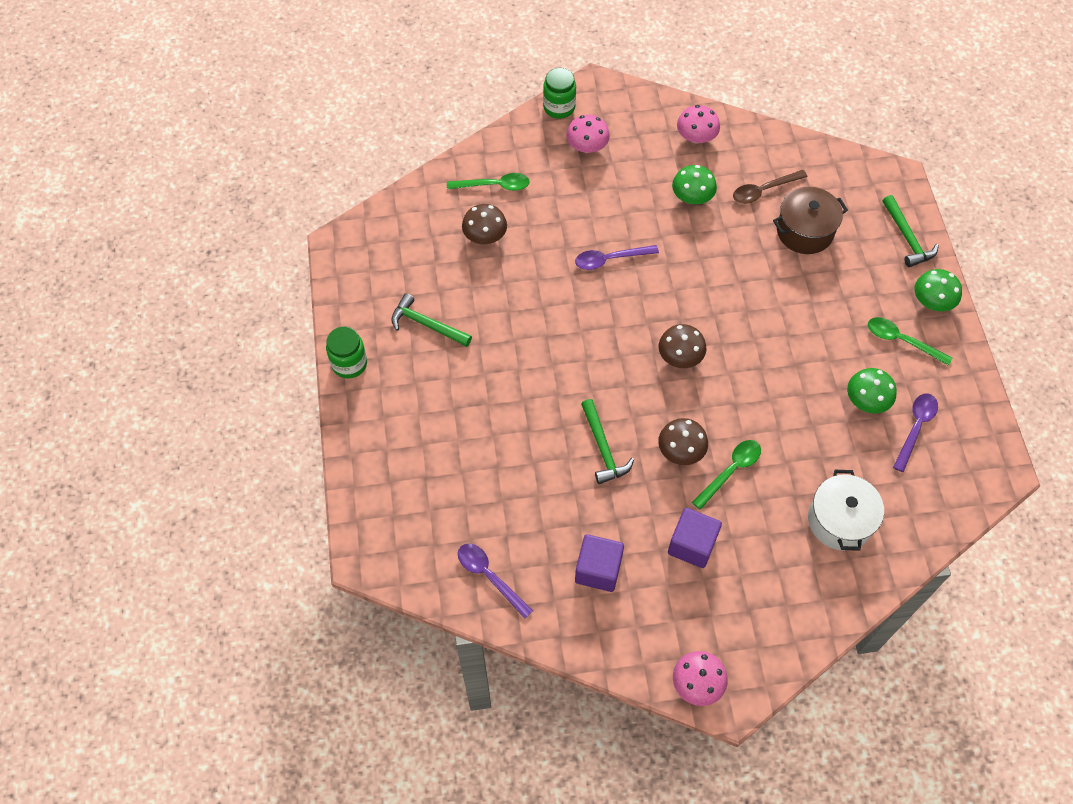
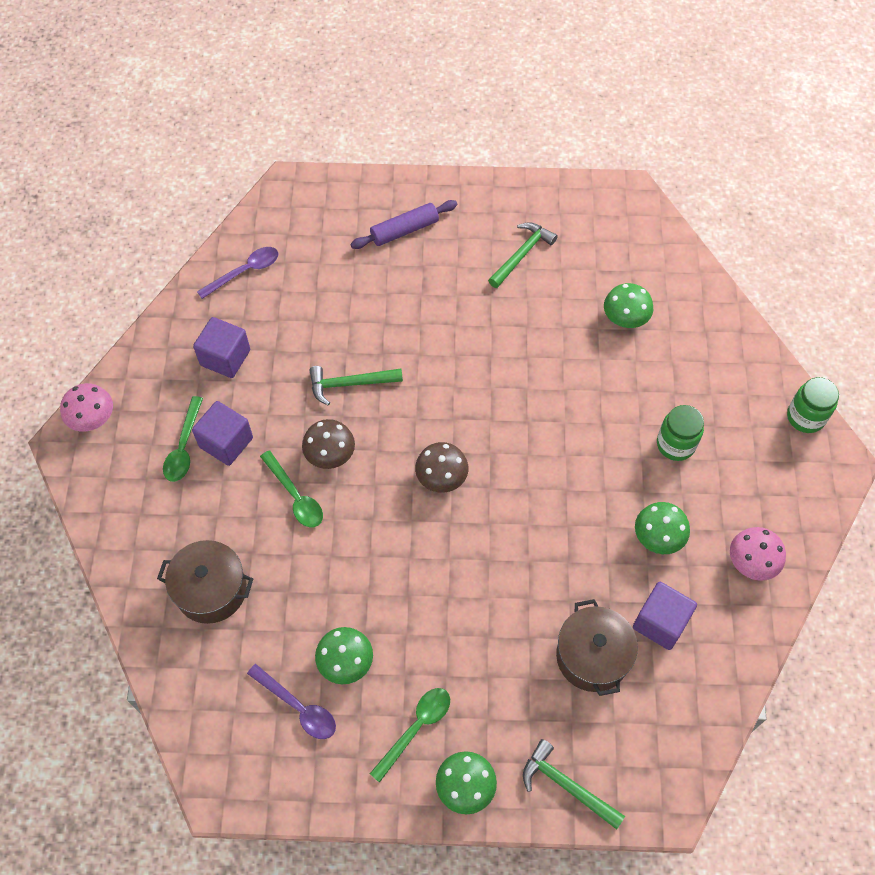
camera: 100 degrees right, 0 degrees up
(349, 364) = (488, 189): green jar -> green jar (675, 444)
(412, 432) = (404, 230): none -> purple rolling pin
(485, 236) = (625, 318): brown mushroom -> green mushroom
(494, 186) = (693, 335): green spoon -> green spoon (184, 447)
(587, 146) = (743, 437): pink mushroom -> none
(610, 259) = (579, 432): purple spoon -> none
(763, 190) = (660, 622): brown spoon -> purple cube
(840, 520) = (211, 590): white pot -> brown pot
(907, 238) = (566, 785): green hammer -> green hammer turned 45 degrees clockwise

